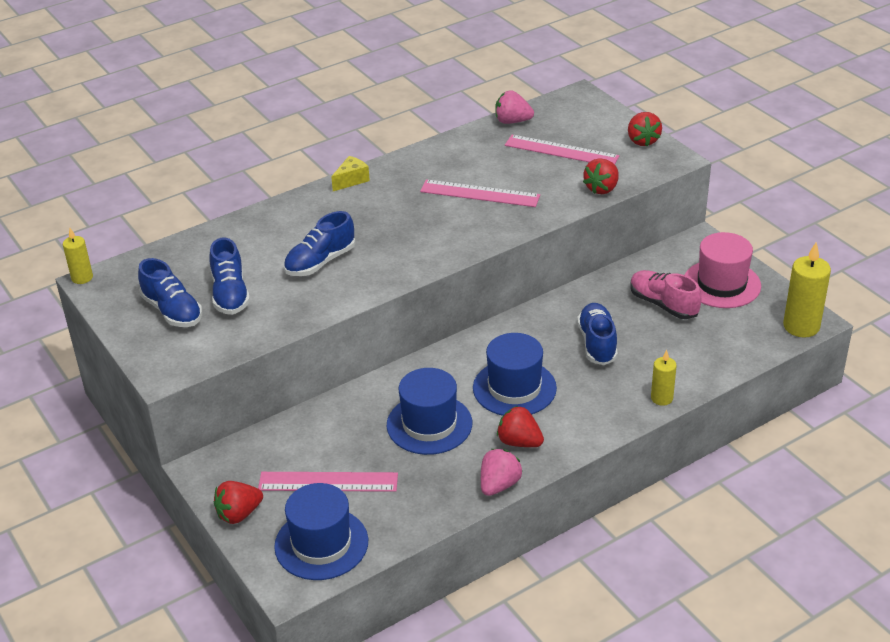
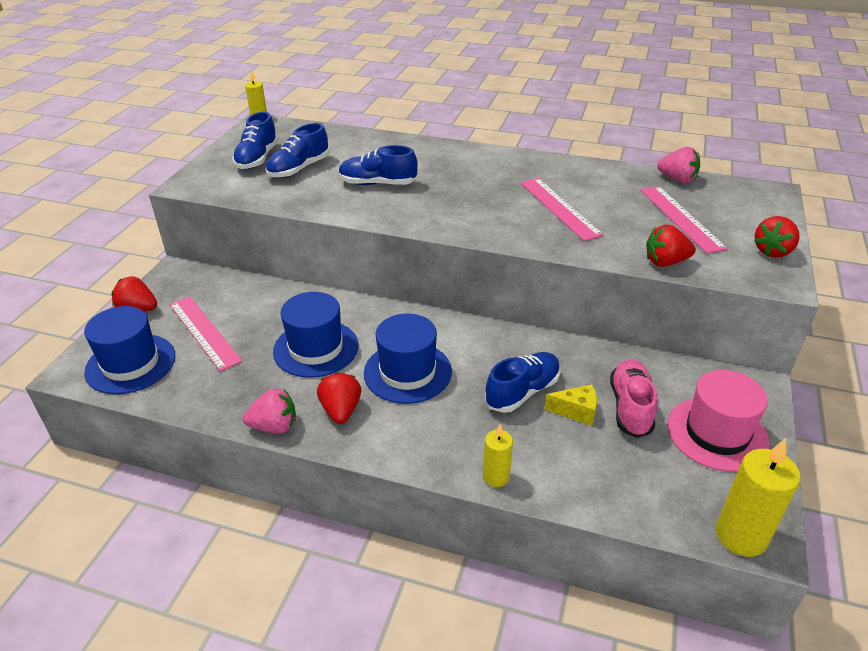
camera: 50 degrees right, 0 degrees up
(351, 180) = (491, 152): yellow cheese -> yellow cheese (576, 411)
(512, 121) = (677, 179): pink strawberry -> pink strawberry turned 150 degrees clockwise

